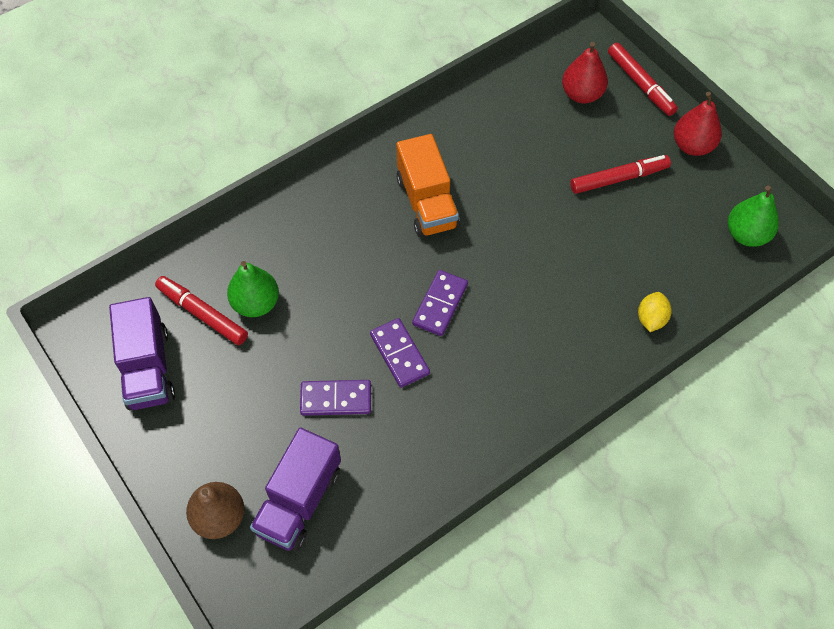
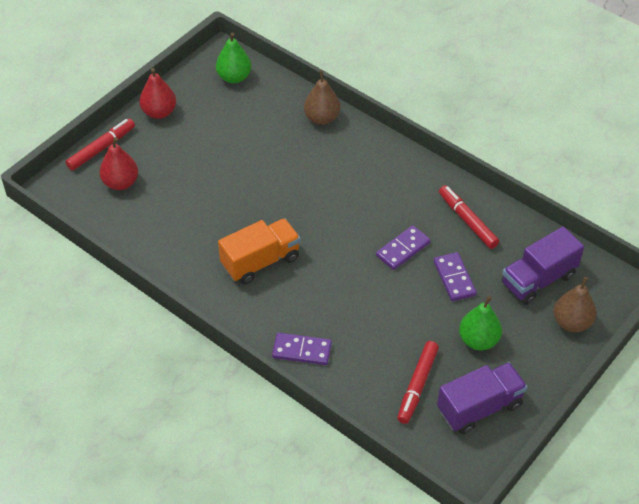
camera: 105 degrees left, 10 degrees down
(256, 303) = (394, 351): green pear -> green pear (478, 340)
(299, 501) = (538, 280): purple truck -> purple truck turned 135 degrees clockwise
(440, 304) = (352, 234): purple domino -> purple domino (302, 351)
(619, 179) = (203, 149): red marker -> red marker (467, 221)
(651, 319) = (322, 118): yellow lemon -> brown pear

